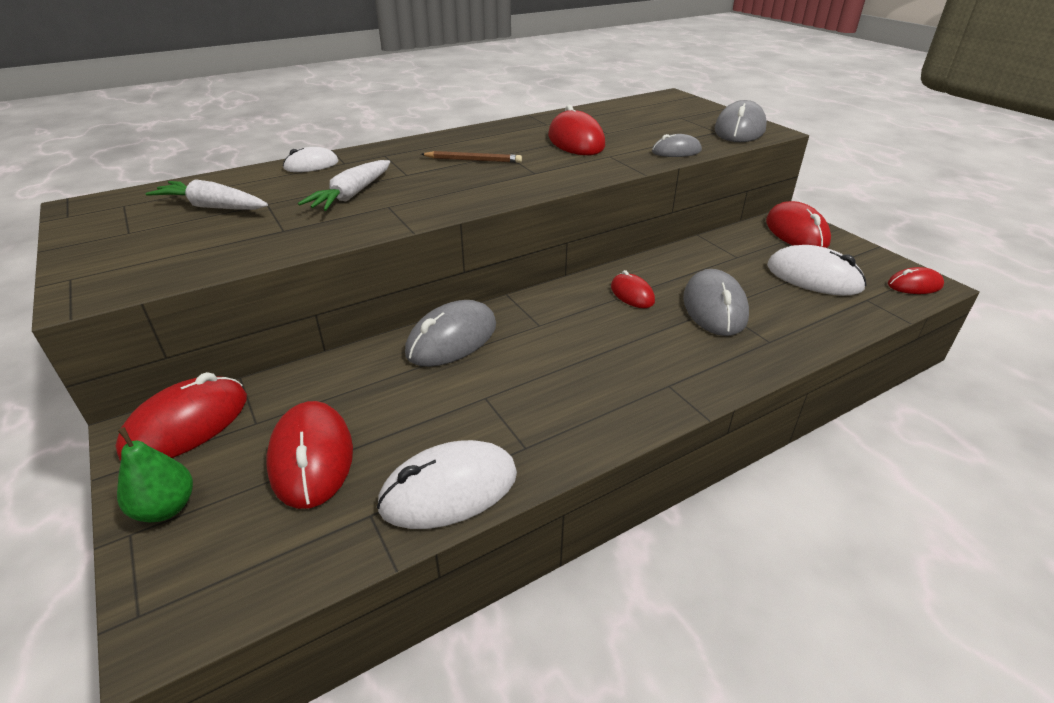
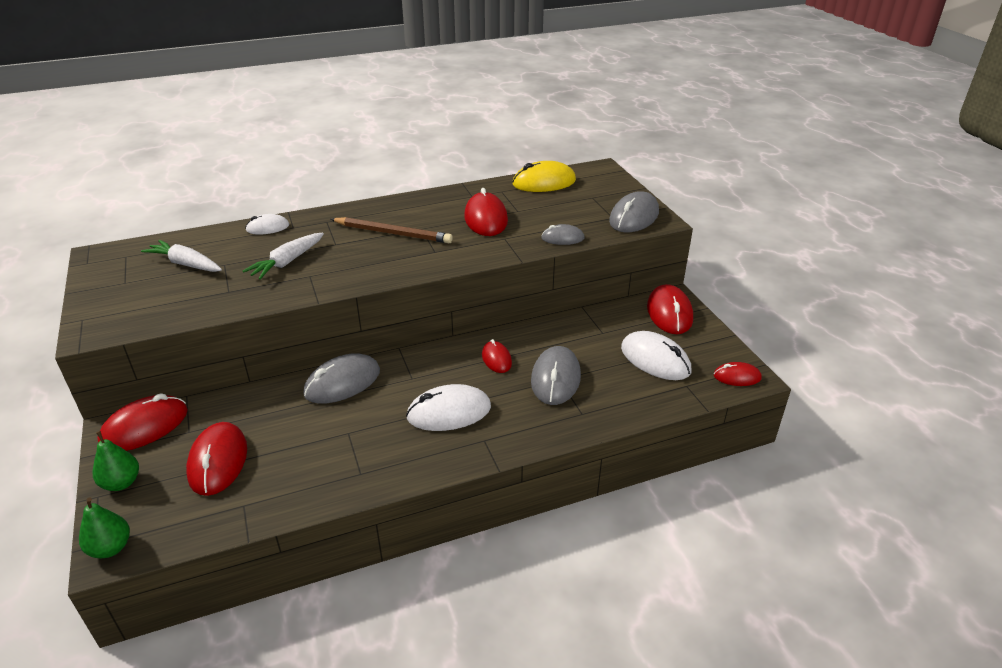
camera: 10 degrees right, 0 degrees up
(167, 616) = (110, 548): none -> green pear
(449, 489) = (298, 496): white mouse -> white mouse (449, 412)
(473, 160) = (393, 233): brown pencil -> brown pencil, size x1.58
(619, 109) = (544, 182): none -> yellow mouse

